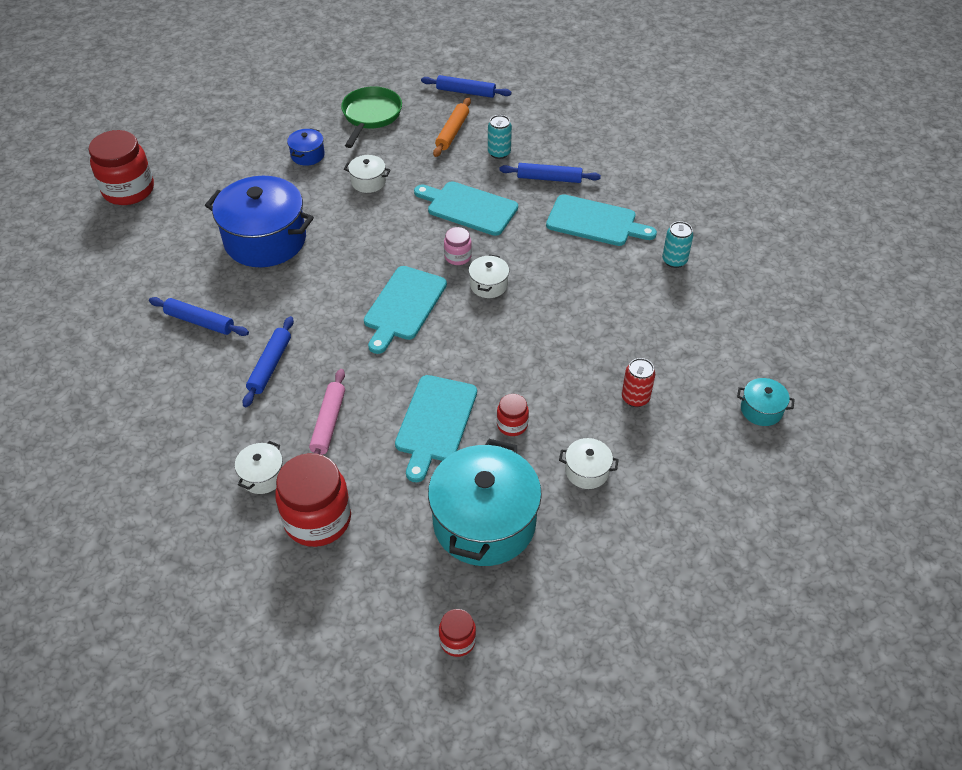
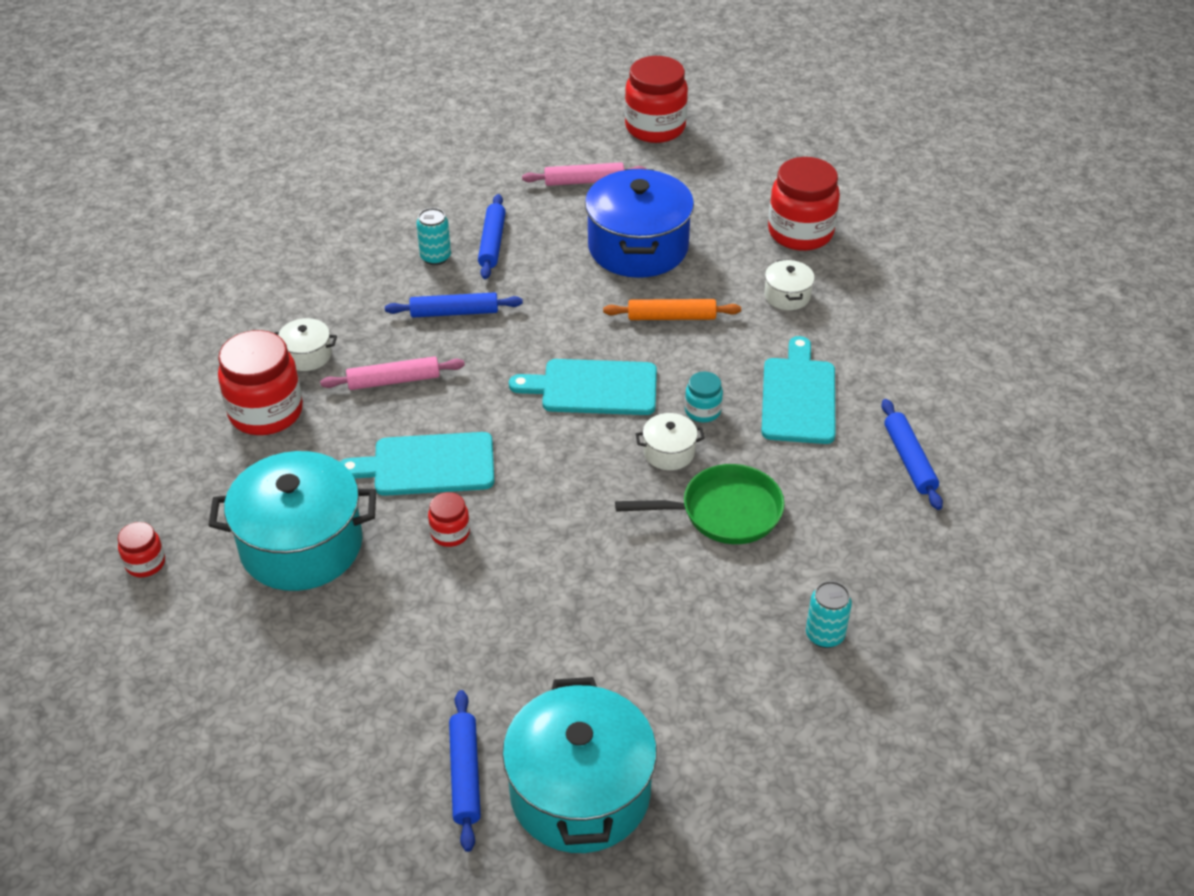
camera: 70 degrees right, 5 degrees down
(163, 248) = (584, 181): none -> pink rolling pin
(307, 155) = (800, 233): blue pot -> red jar
(371, 116) = (912, 260): green pan -> green pan (724, 512)
(452, 132) = (936, 341): orange rolling pin -> orange rolling pin (671, 317)
(458, 257) = (702, 411): pink jar -> turquoise jar
(466, 92) = (1030, 330): blue rolling pin -> blue rolling pin (465, 774)
(499, 153) = (926, 396): turquoise can -> turquoise can (435, 257)
(587, 471) = (405, 621): white pot -> none
(595, 222) = (851, 529): turquoise cutting board -> none
(635, 398) = (542, 644): red can -> none
(761, 410) = (580, 792): turquoise pot -> turquoise pot, size x2.25

